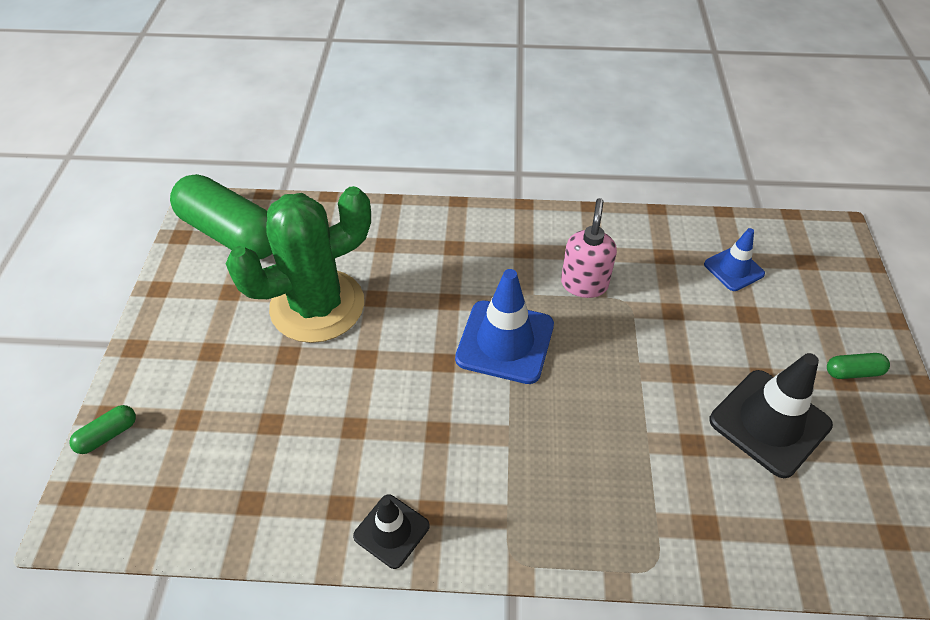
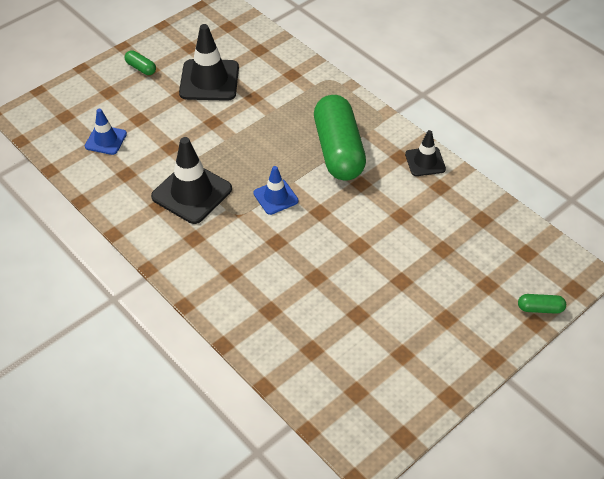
camera: 135 degrees left, 0 degrees up
(231, 234) = (364, 406): green capsule -> green capsule (338, 150)
(317, 306) = (356, 299): green cactus -> none
(505, 342) = (275, 197): blue traffic cone -> blue traffic cone, size x0.58
(584, 284) = (192, 193): pink soap dispenser -> black traffic cone

